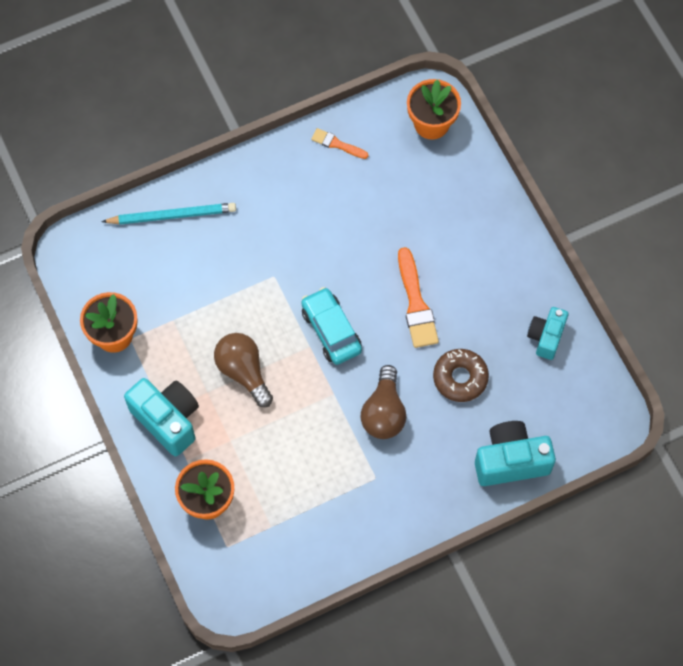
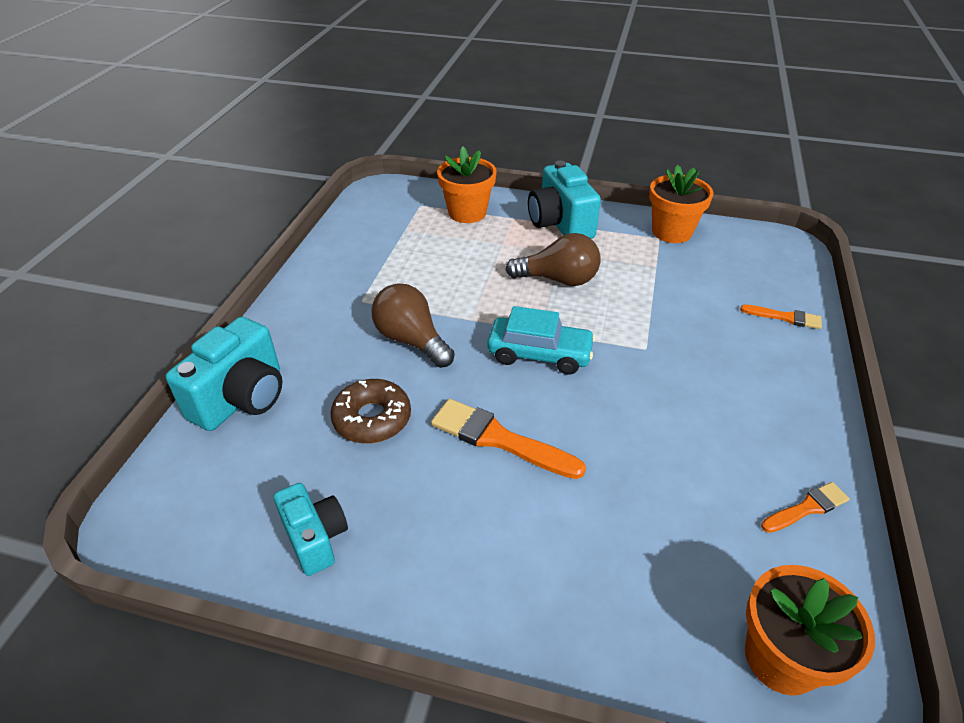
camera: 130 degrees right, 25 degrees down
(167, 419) = (560, 224): turquoise camera -> turquoise camera turned 75 degrees clockwise
(172, 215) = (785, 317): turquoise pencil -> orange brush

